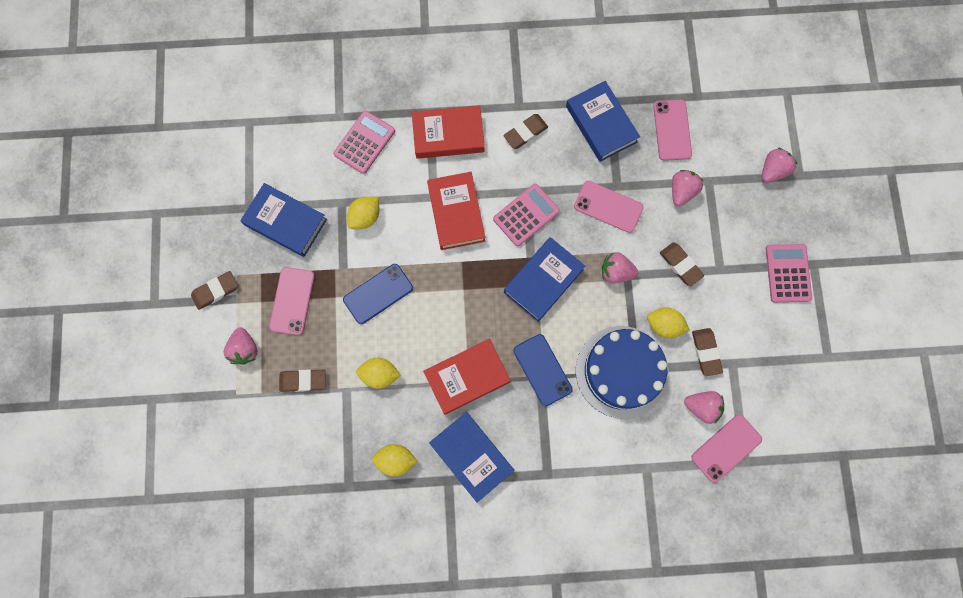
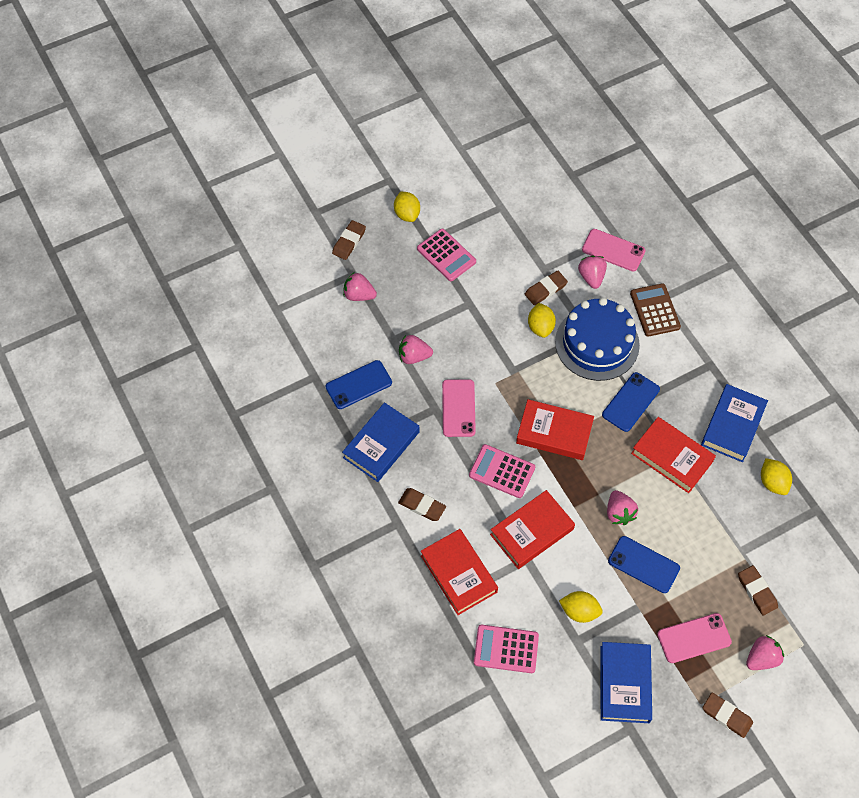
camera: 115 degrees left, 15 degrees down
(379, 374) = (712, 529): yellow lemon -> yellow lemon (407, 214)
(543, 281) = (554, 433): blue book -> red book
(616, 272) = (515, 379): pink strawberry -> pink strawberry (619, 513)
(635, 451) = (654, 310): none -> brown calculator
(672, 130) = (358, 385): pink phone -> blue phone
(680, 265) = (481, 333): brown eraser -> brown eraser (349, 242)
(787, 273) = (446, 255): pink calculator -> pink calculator turned 105 degrees counterclockwise

